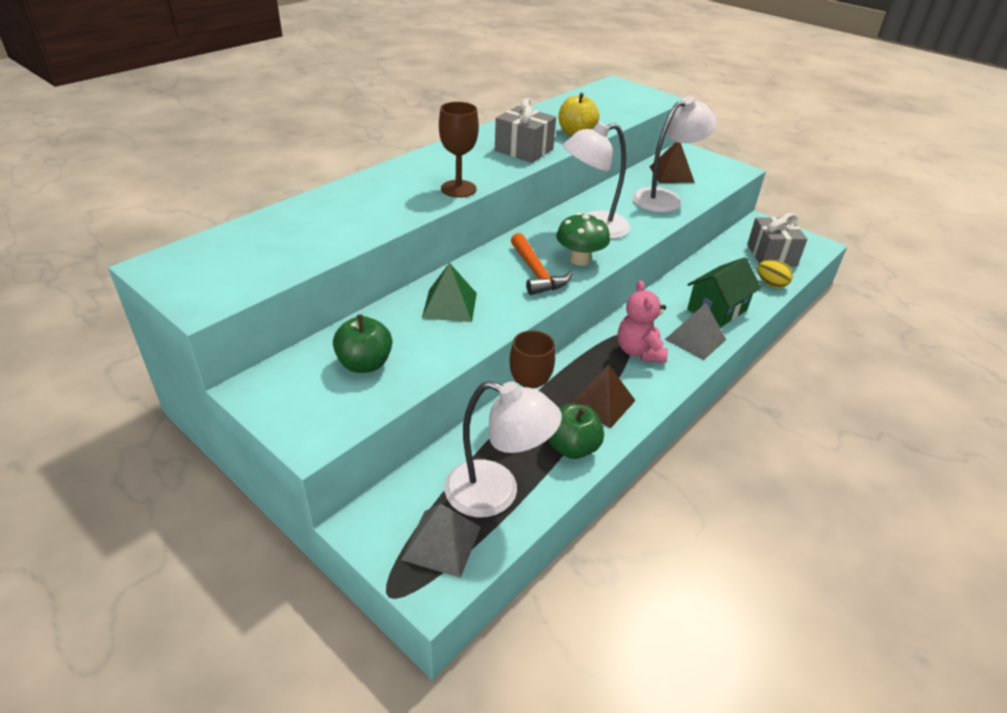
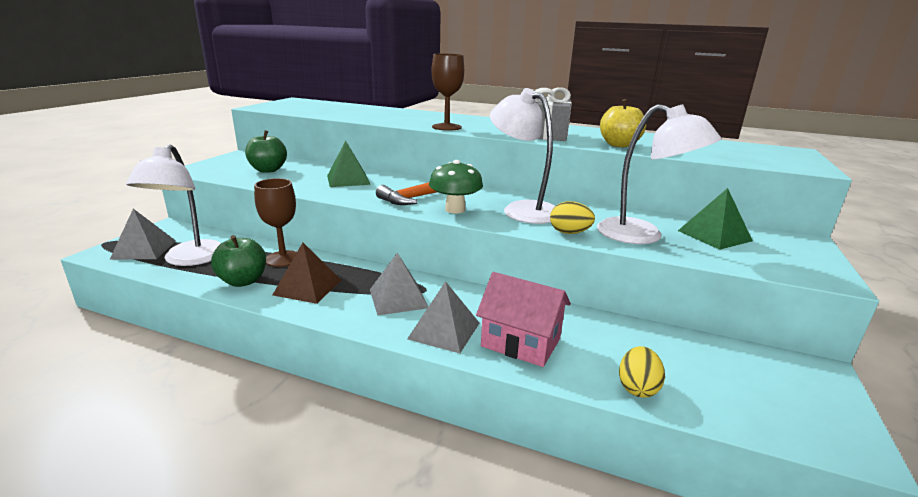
camera: 70 degrees right, 15 degrees down
(639, 351) = (398, 298): pink teddy bear -> grey pyramid
(651, 224) = (569, 233): none -> yellow egg
(671, 174) = (714, 235): brown pyramid -> green pyramid
(717, 310) = (521, 342): green house -> pink house
(771, 255) = (727, 385): grey gift -> none

